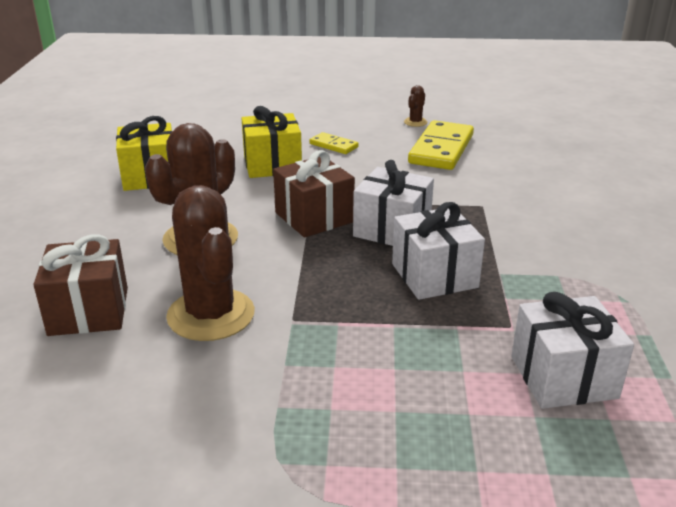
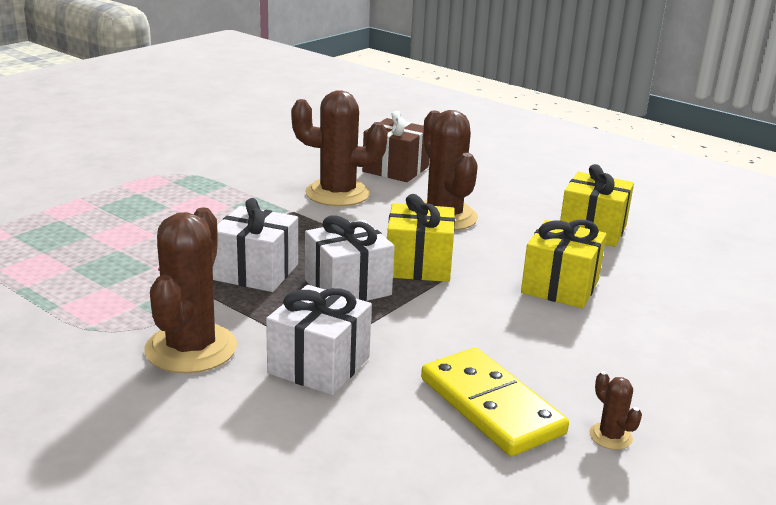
camera: 125 degrees right, 5 degrees down
(314, 217) = (418, 265): brown gift -> yellow gift
(333, 145) = (581, 339): yellow domino -> none
(562, 246) = (191, 349): none -> brown cactus
(563, 377) = (90, 258): white gift -> white gift (319, 365)

